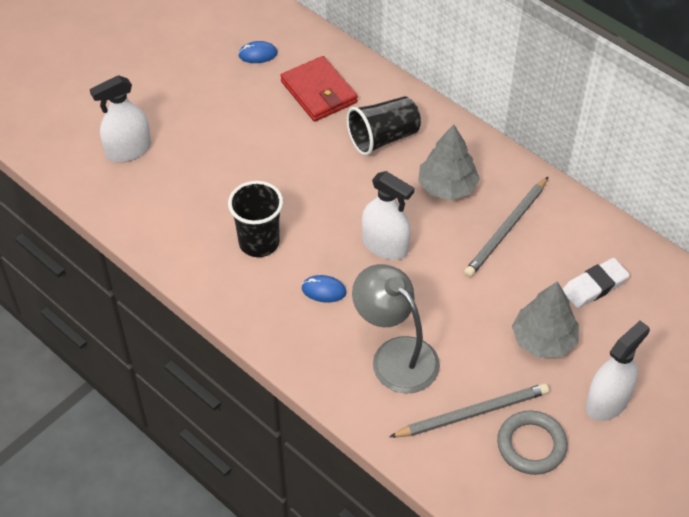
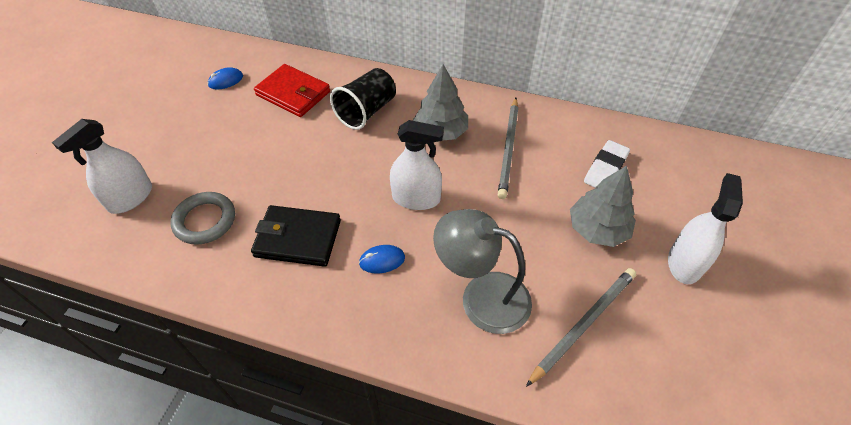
camera: 25 degrees left, 0 degrees up
(259, 242) = (298, 238): black cup -> black wallet
(531, 445) = (653, 333): grey ring -> grey ring (205, 221)

